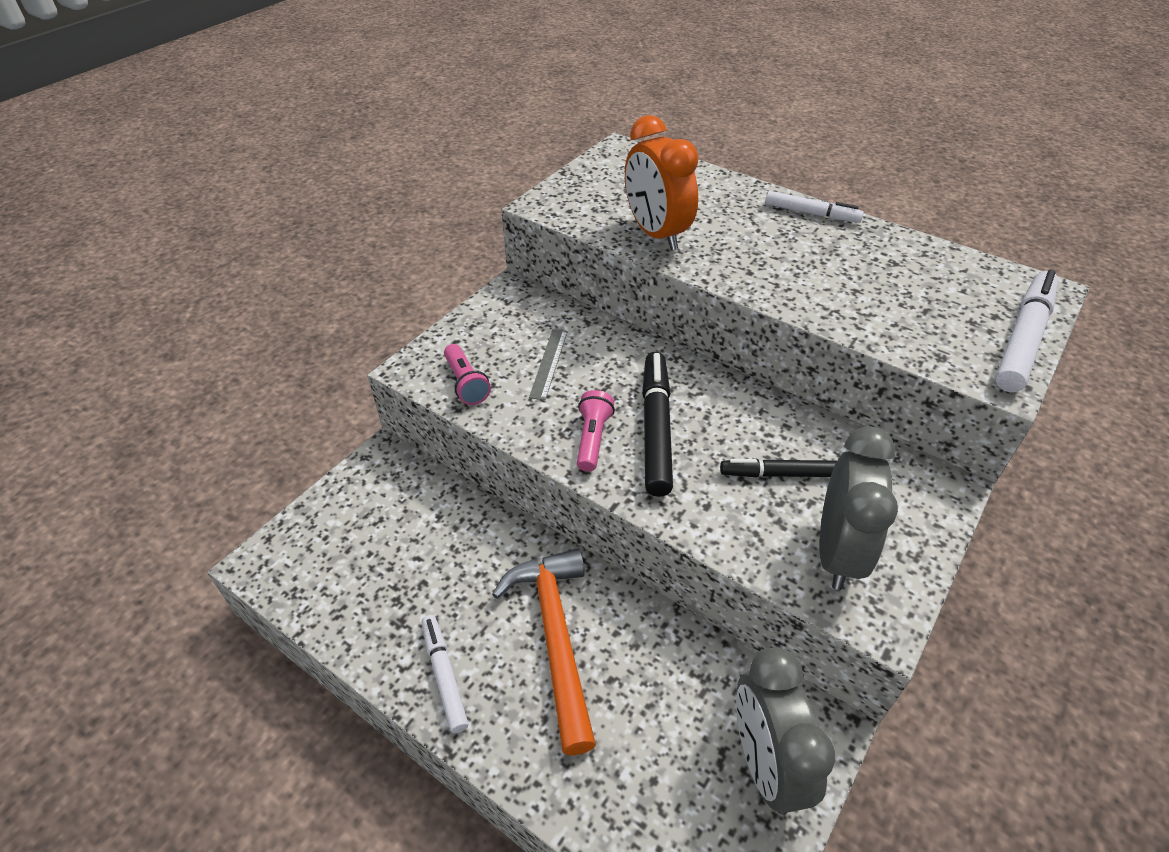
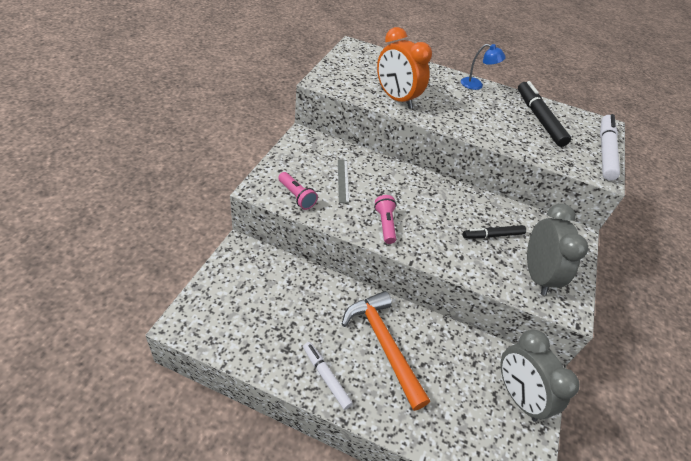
camera: 20 degrees left, 0 degrees up
(656, 428) = (419, 215): black marker -> black marker (539, 118)
(811, 213) = (476, 85): white marker -> blue lamp

